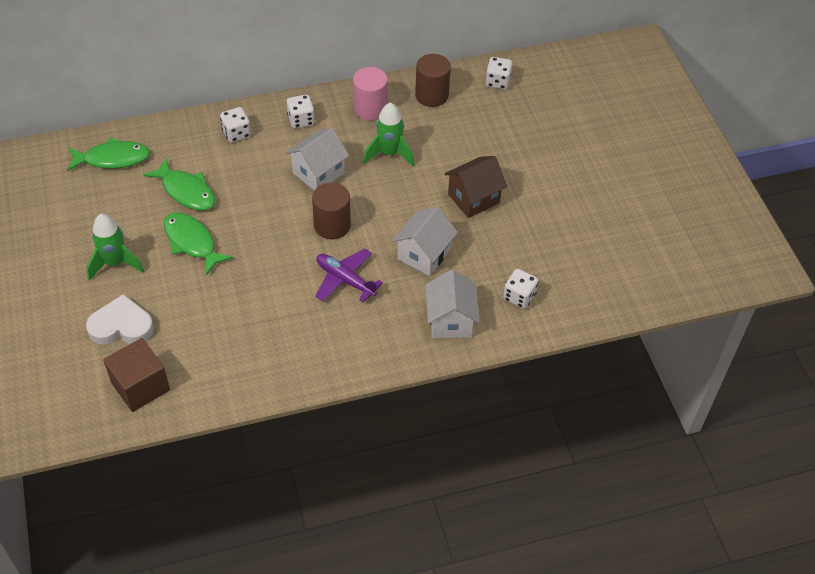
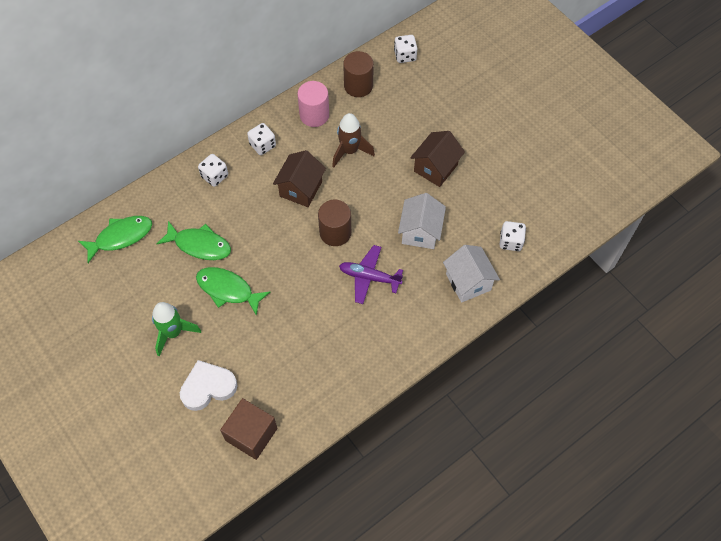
camera: 20 degrees left, 10 degrees up
(318, 173) = (301, 189): white house -> brown house
(389, 153) = (350, 151): green rocket -> brown rocket

